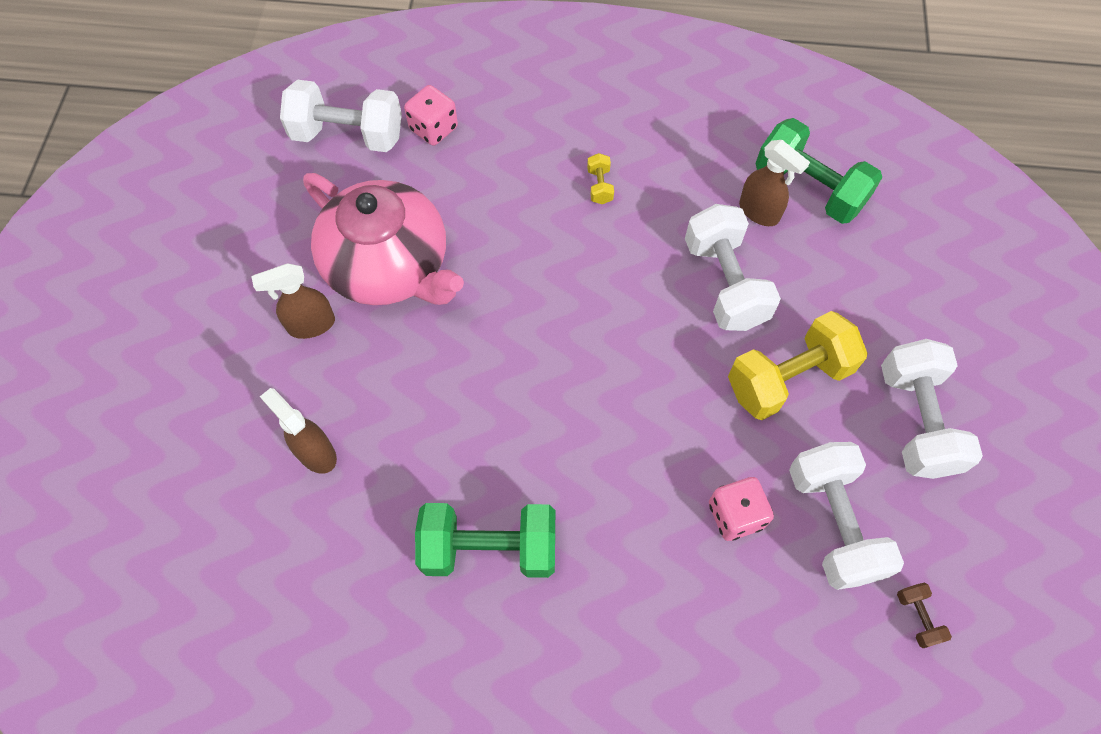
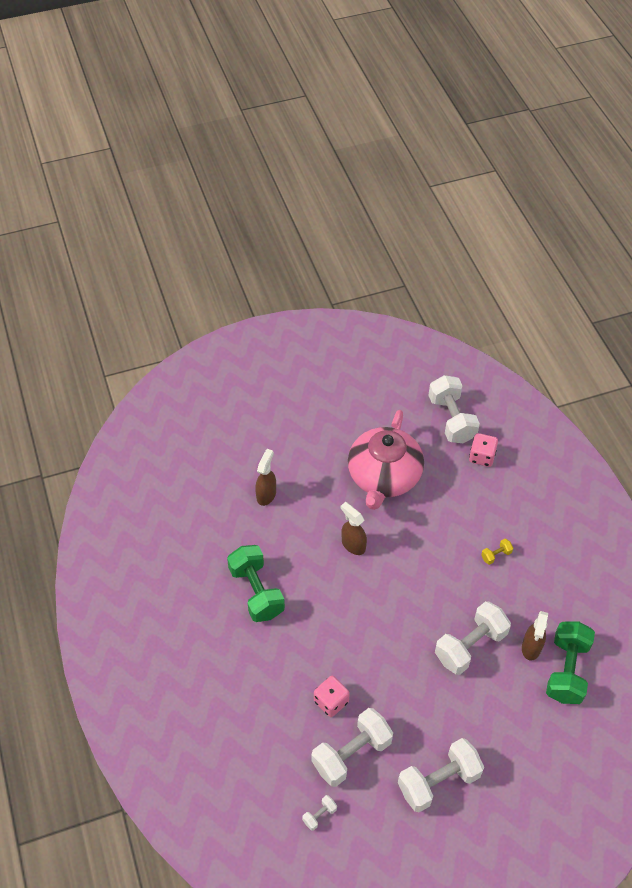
camera: 65 degrees right, 10 degrees down
(311, 325) = (331, 459): brown spray bottle -> brown spray bottle (353, 545)
(788, 378) = (427, 701): yellow dumbbell -> none
(917, 617) = (319, 815): brown dumbbell -> white dumbbell

